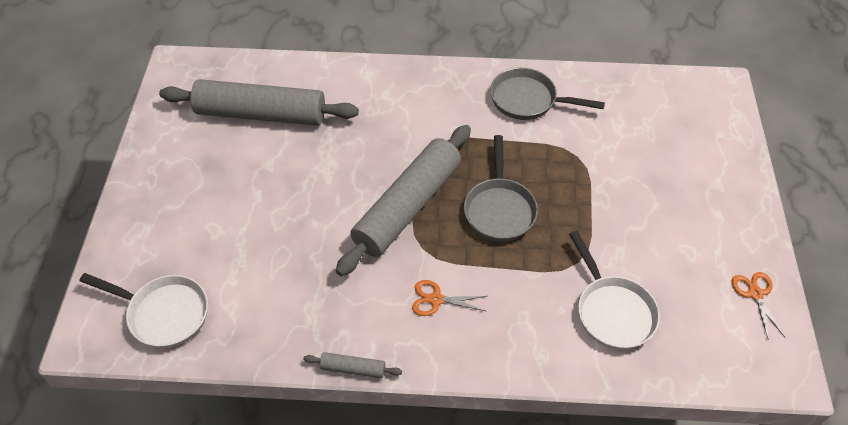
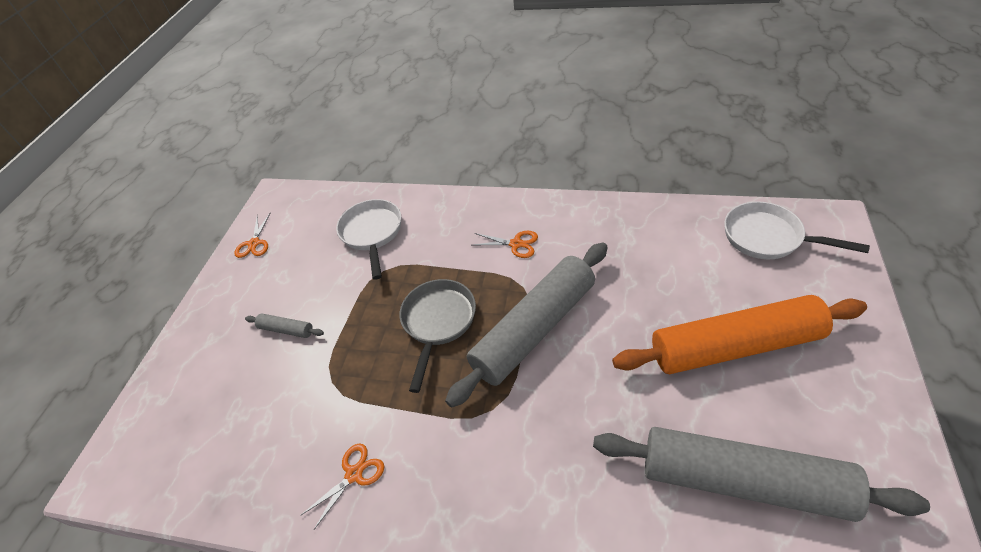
camera: 165 degrees left, 5 degrees down
(237, 200) = (734, 346): none -> orange rolling pin
(353, 369) = (588, 199): grey rolling pin -> grey rolling pin (286, 329)
(528, 100) = (354, 474): grey pan -> orange scissors

